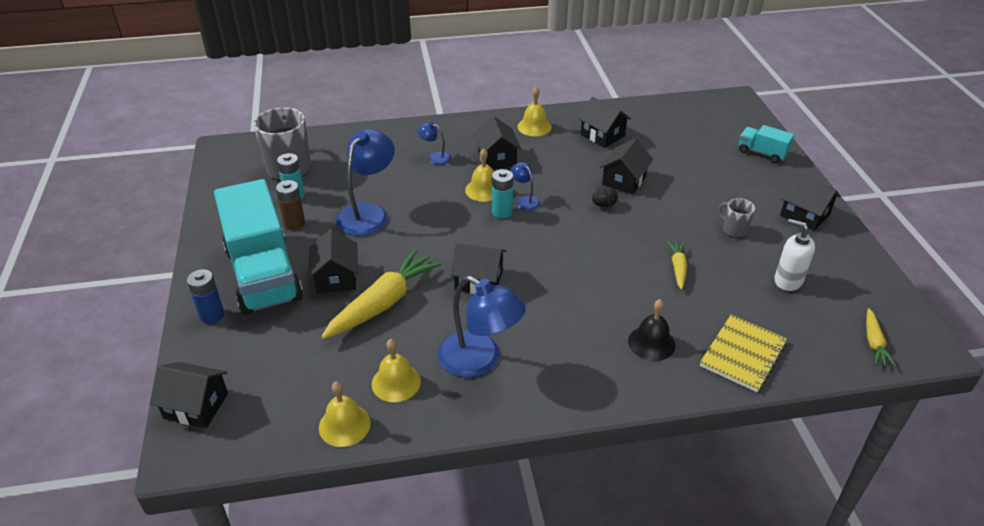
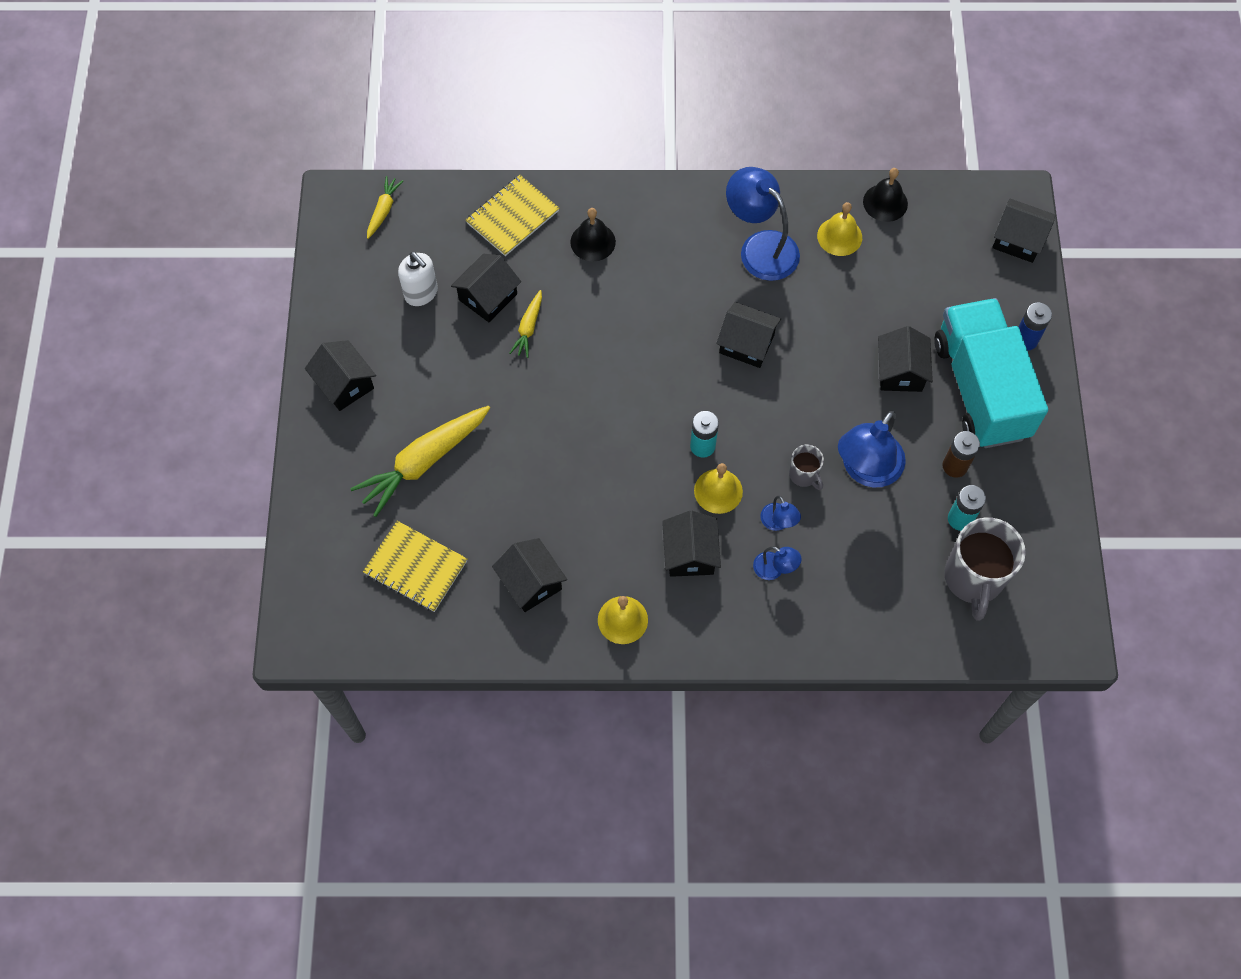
camera: 170 degrees left, 25 degrees up
(344, 425) = (885, 202): yellow bell -> black bell
(383, 303) = (849, 329): yellow carrot -> yellow carrot (424, 462)
(525, 200) = (670, 463): blue lamp -> blue lamp (778, 523)
(604, 205) = (576, 439): black egg -> none
(624, 180) = (535, 480): black house -> black house (488, 297)
(683, 133) = (416, 567): none -> yellow notebook
(734, 230) = (440, 373): grey mug -> grey mug (804, 475)
(762, 153) = (330, 506): turquoise truck -> none

